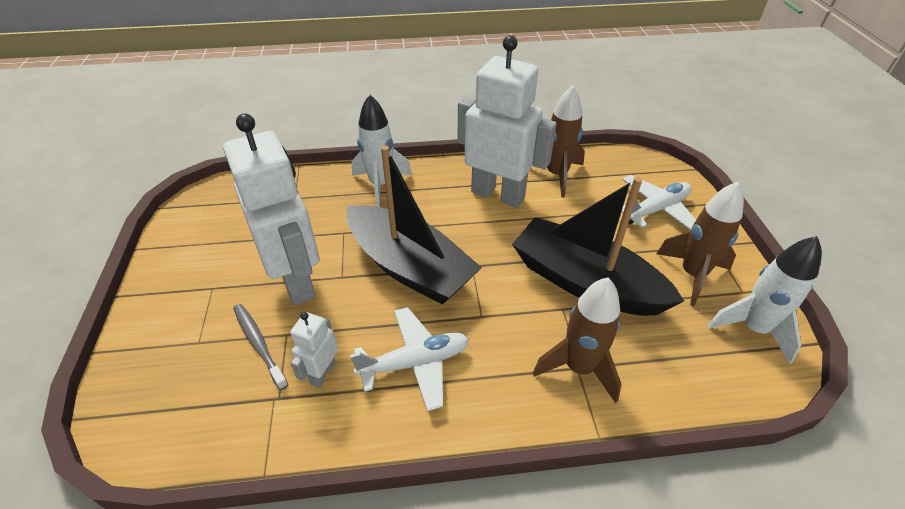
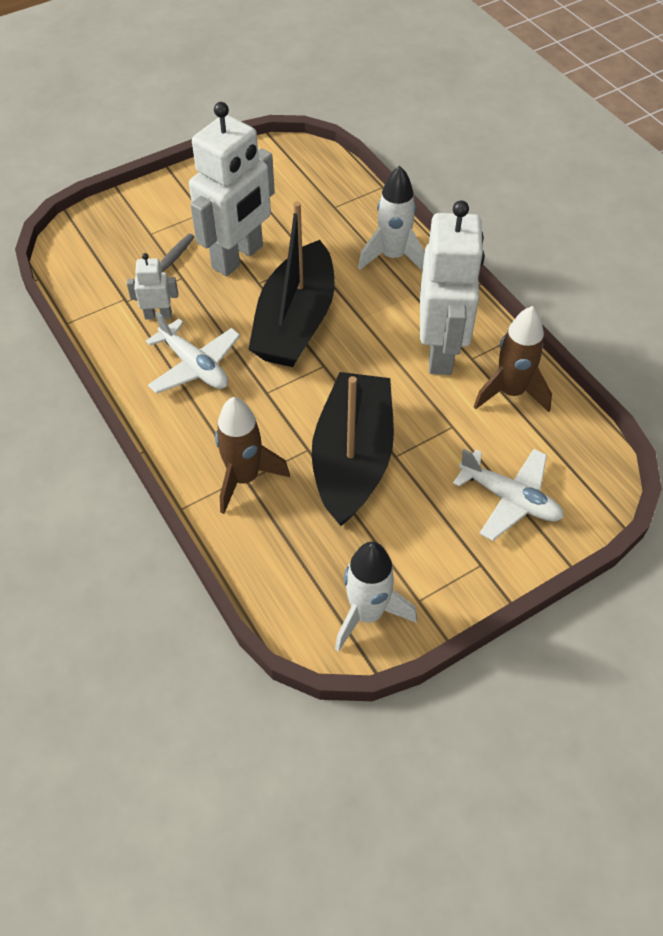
camera: 65 degrees right, 10 degrees up
(692, 275) = (418, 549): brown rocket -> none

